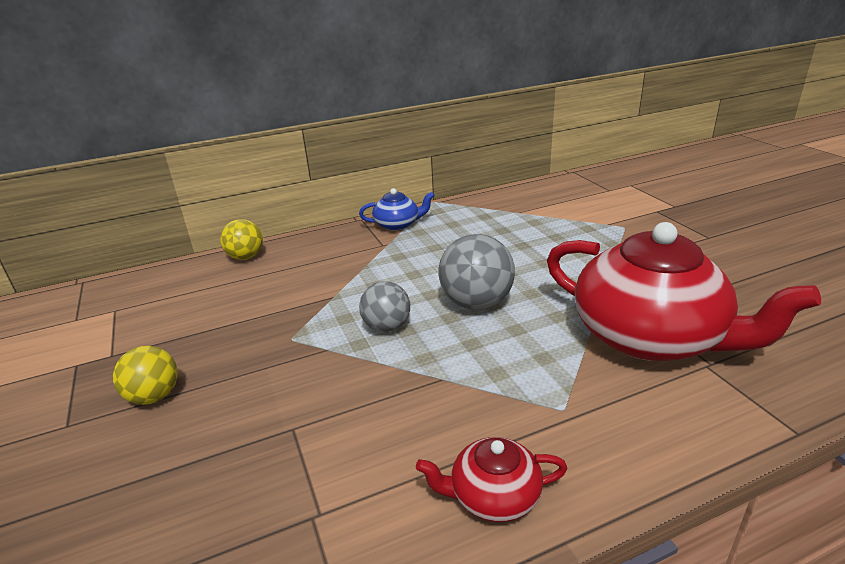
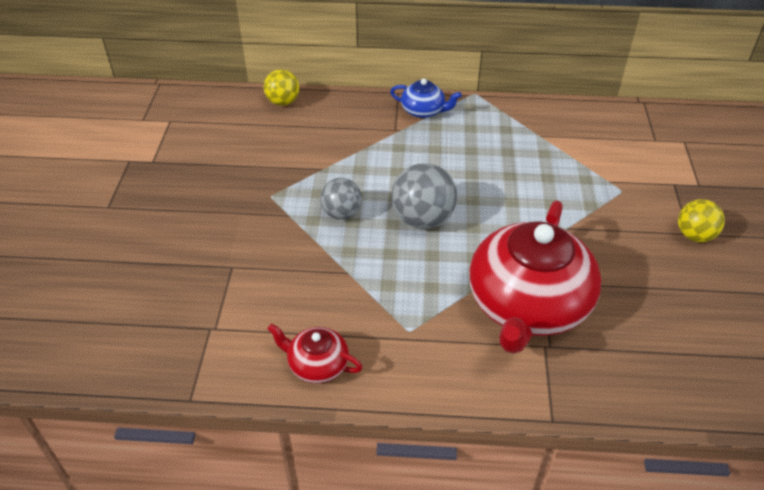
camera: 25 degrees right, 15 degrees up
(154, 396) = (164, 207): yellow ball -> yellow ball (694, 235)
(650, 337) = (527, 305): red teapot -> red teapot turned 45 degrees clockwise

